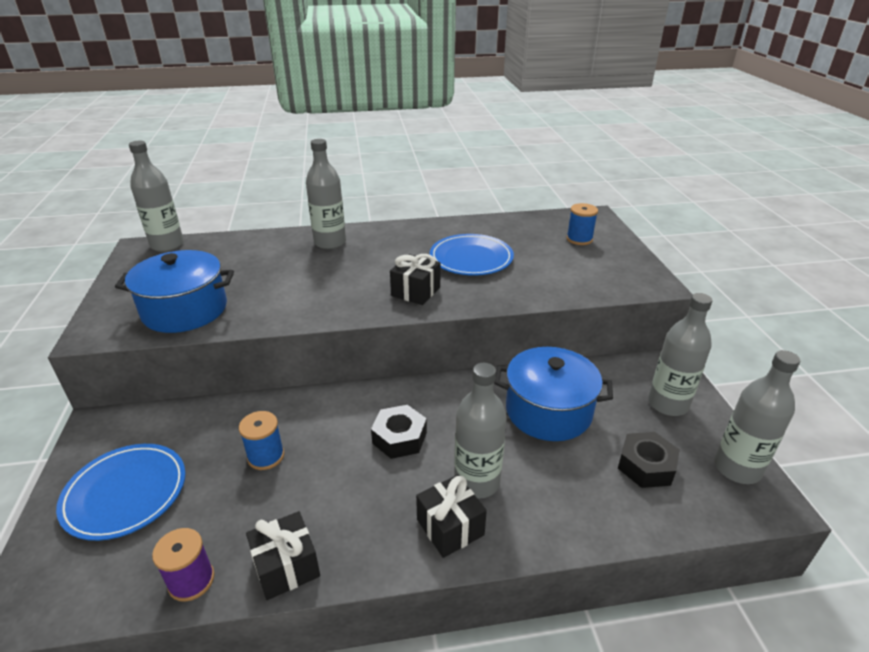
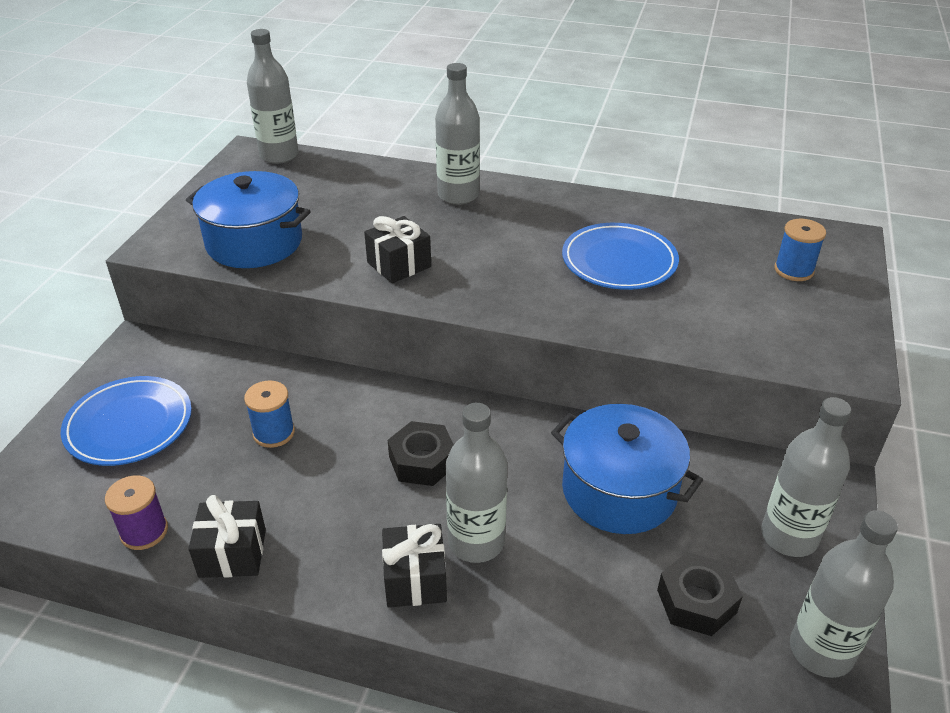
camera: 25 degrees right, 5 degrees up
(416, 291) = (518, 288): black gift -> black gift (399, 264)

